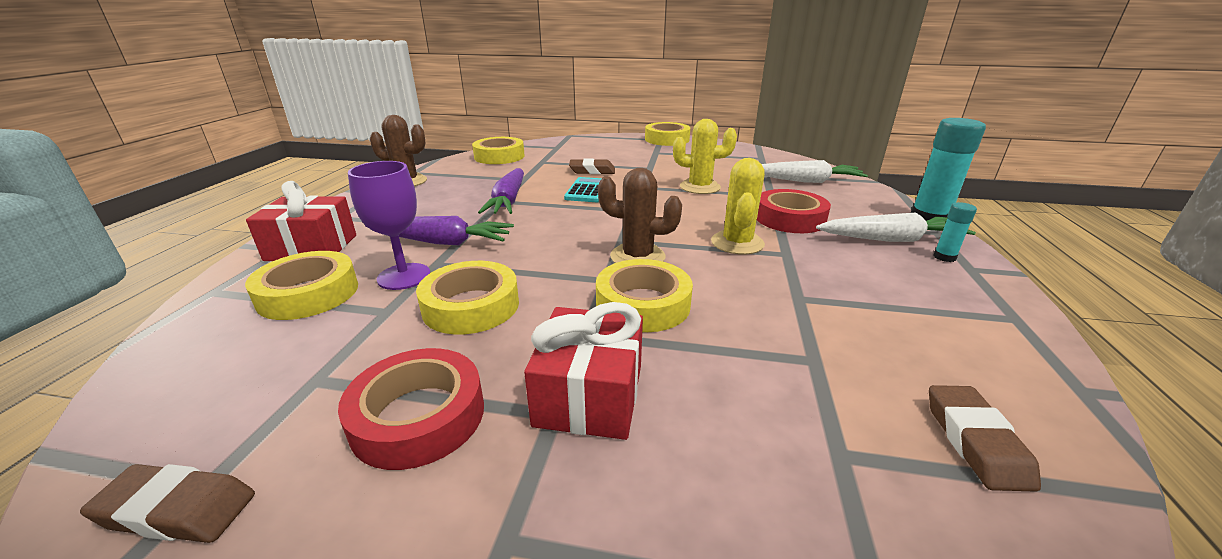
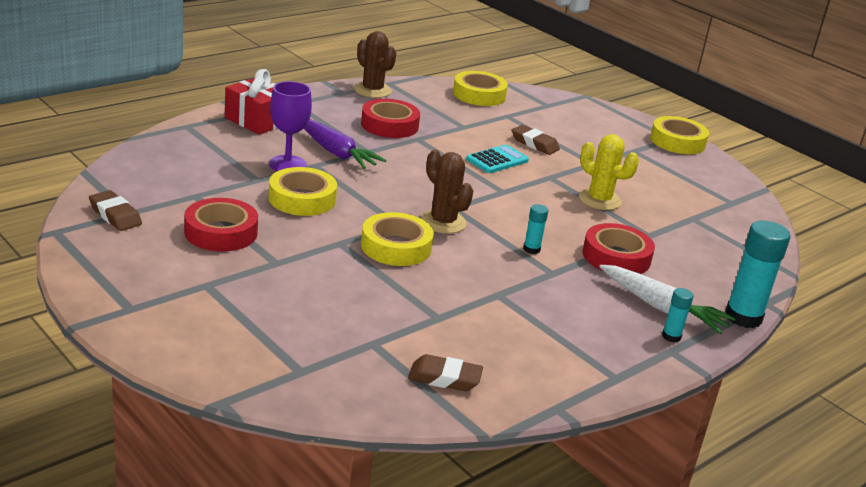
camera: 35 degrees right, 0 degrees up
(308, 293) = (230, 150): yellow tape -> none
(461, 200) = (389, 125): none -> red tape
(508, 201) = (423, 141): purple carrot -> none
(589, 395) = (301, 265): red gift -> none
(737, 243) = (531, 249): yellow cactus -> turquoise glue stick
(805, 181) = (716, 241): white carrot -> none
(975, 442) = (444, 378): brown eraser -> brown eraser turned 60 degrees clockwise

